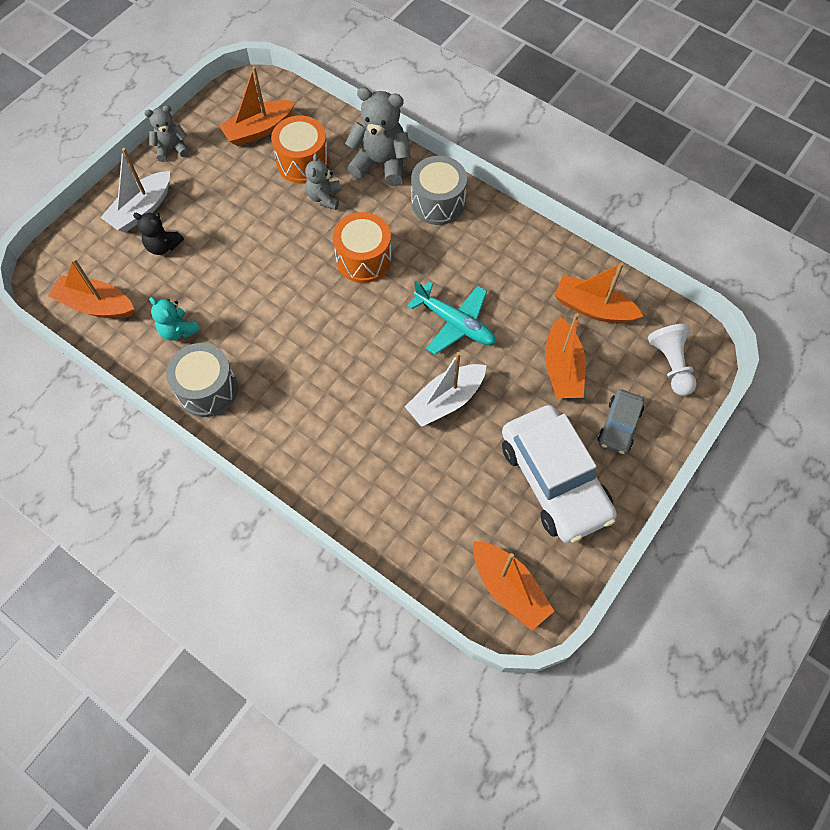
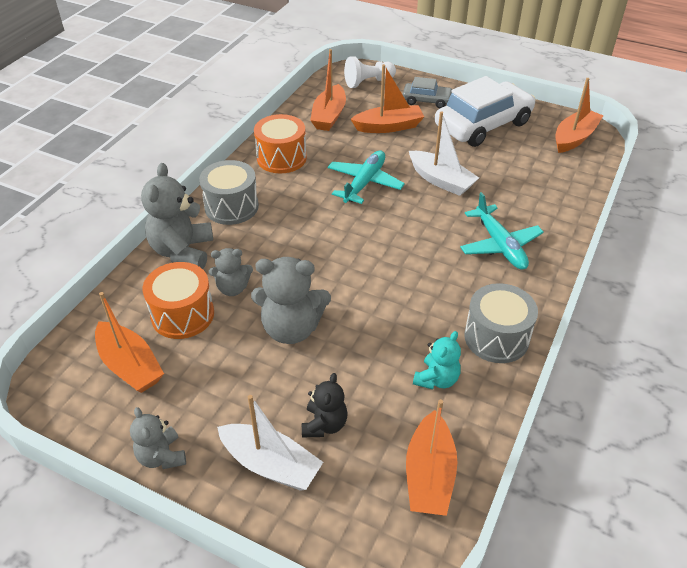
camera: 100 degrees left, 20 degrees down
(265, 235) = (291, 328): none -> grey teddy bear
(326, 430) = (500, 245): none -> turquoise plane
(364, 259) = (308, 247): orange drum -> orange drum (281, 158)

